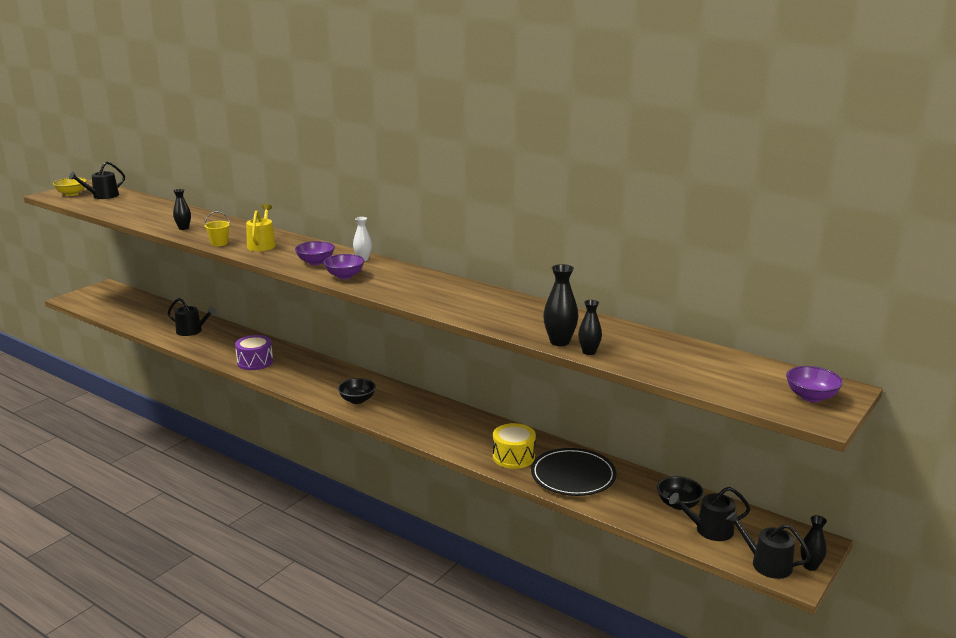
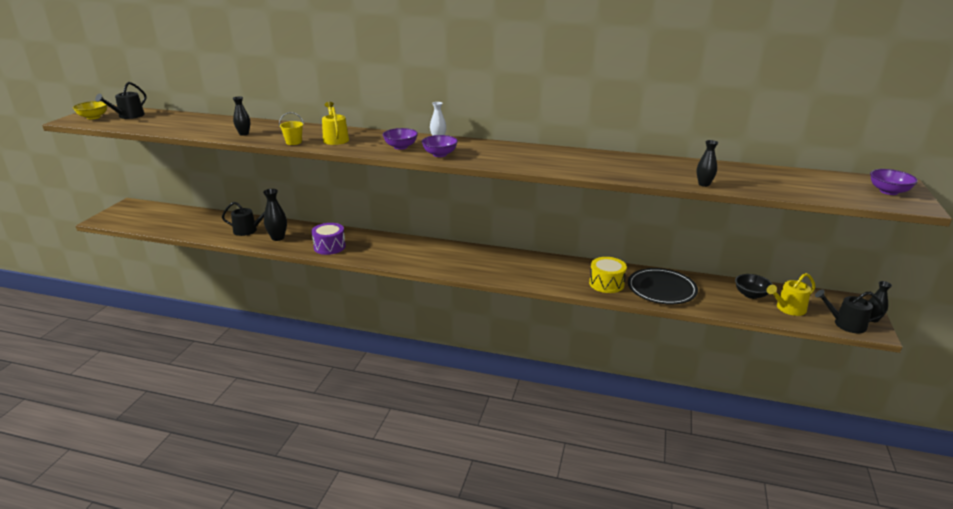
camera: 20 degrees left, 5 degrees up
(357, 400) = (445, 262): black bowl -> none
(559, 342) = (673, 180): black vase -> black vase (278, 238)
(709, 530) = (788, 308): black watering can -> yellow watering can

